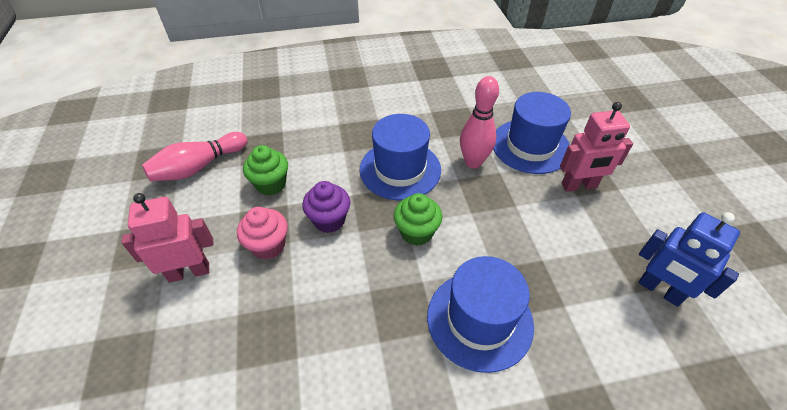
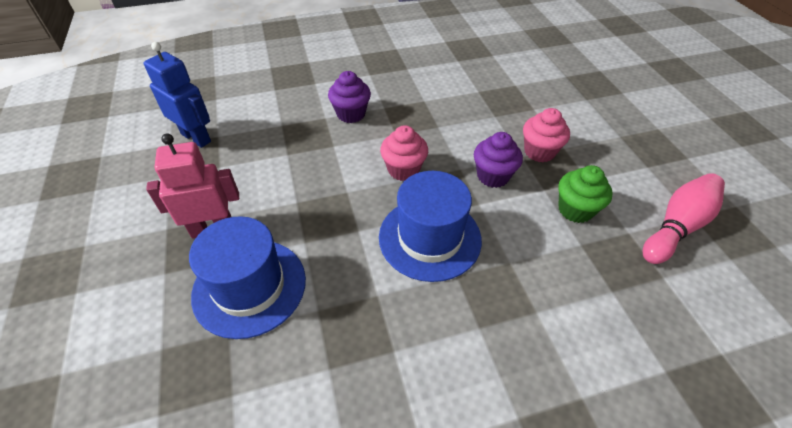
camera: 175 degrees right, 0 degrees up
(189, 272) = (593, 130): pink robot -> none
(416, 232) = (403, 170): green cupcake -> pink cupcake
(473, 162) = (336, 254): pink bowling pin -> none
(479, 320) = (351, 114): blue hat -> purple cupcake

